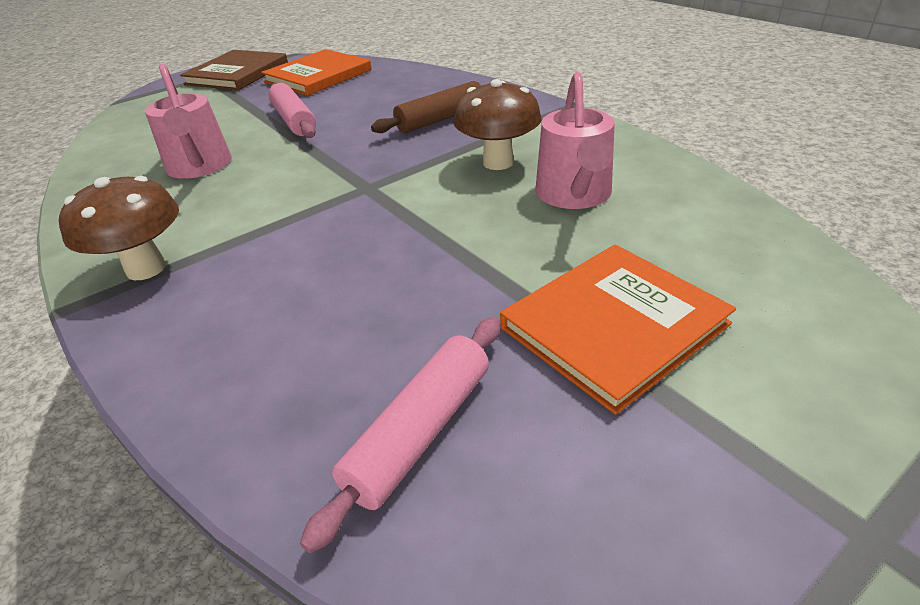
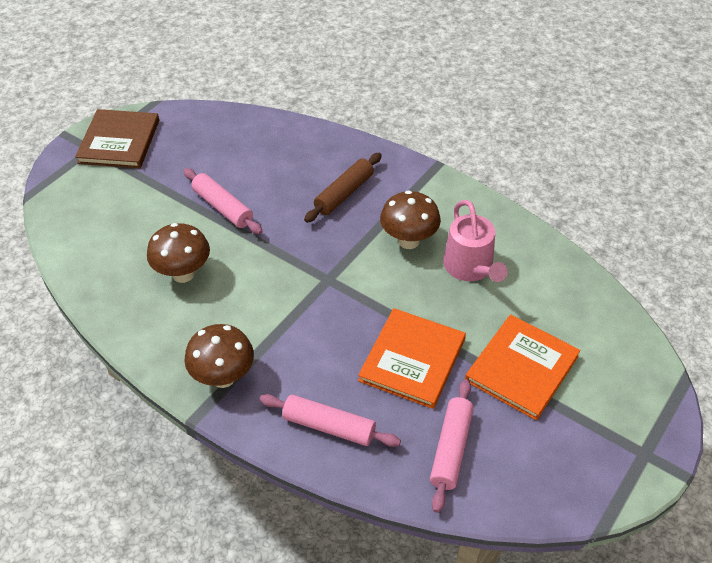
camera: 20 degrees left, 10 degrees up
(200, 167) = (183, 274): pink watering can -> brown mushroom
(236, 354) = (329, 426): none -> pink rolling pin
(318, 76) = (203, 140): orange book -> orange book (412, 360)

